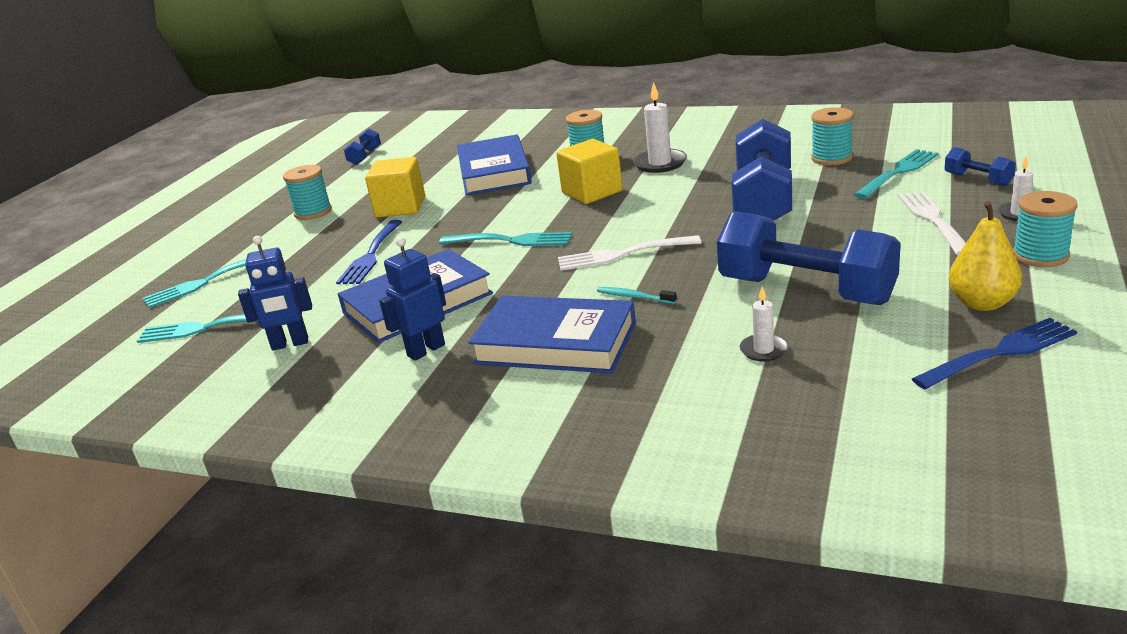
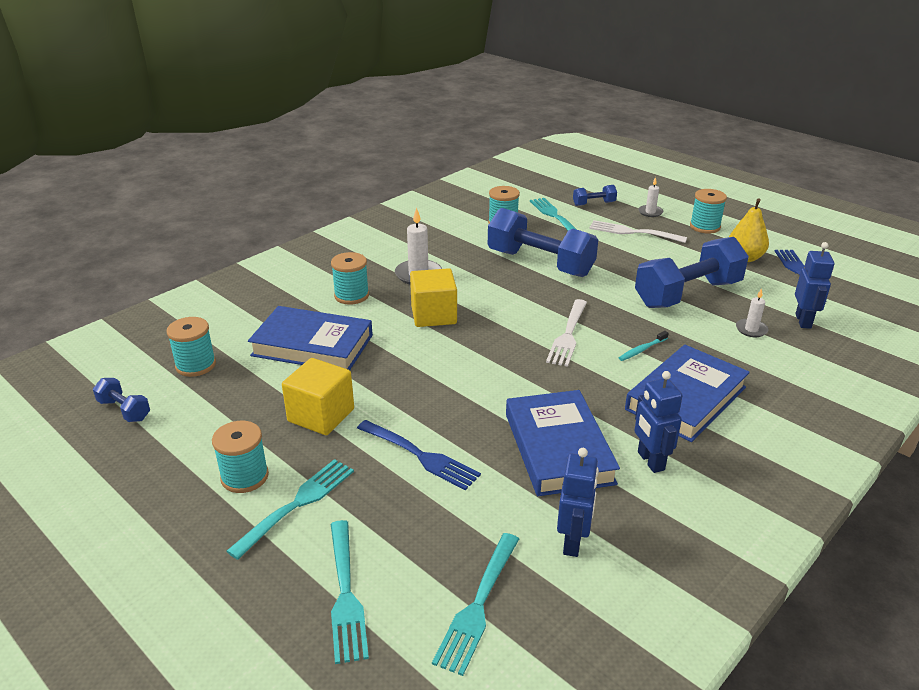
camera: 70 degrees left, 5 degrees up
(433, 152) = (196, 365): none -> turquoise spool
(510, 241) = (483, 374): turquoise fork -> turquoise fork (296, 505)
(839, 383) = (803, 321): none -> blue robot

